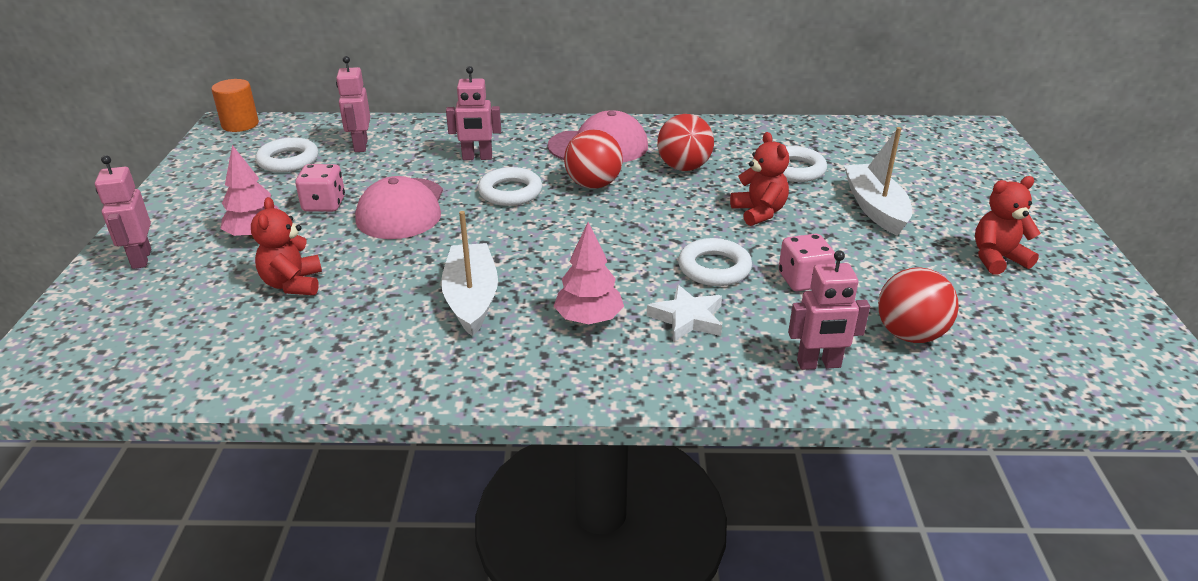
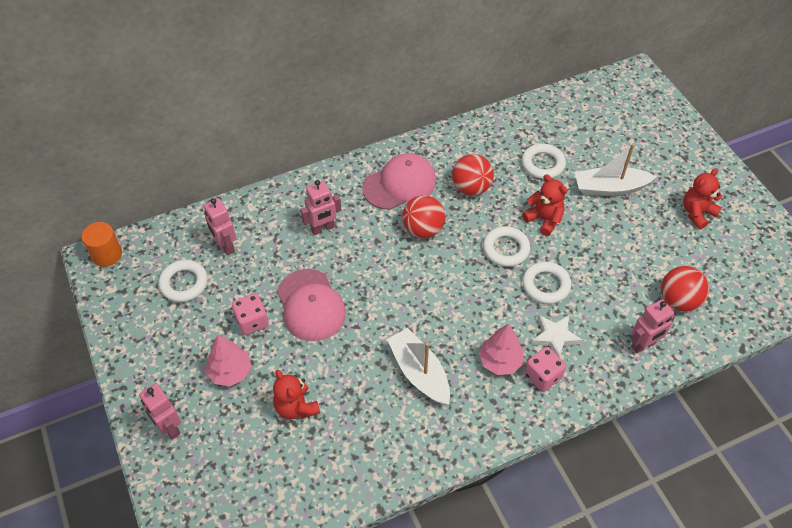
camera: 25 degrees left, 20 degrees up
(510, 192) = (372, 258): white ring -> white ring (506, 249)
(803, 280) = (601, 276): pink dice -> pink dice (542, 376)
(875, 208) = (610, 188): white boat -> white boat turned 60 degrees counterclockwise

